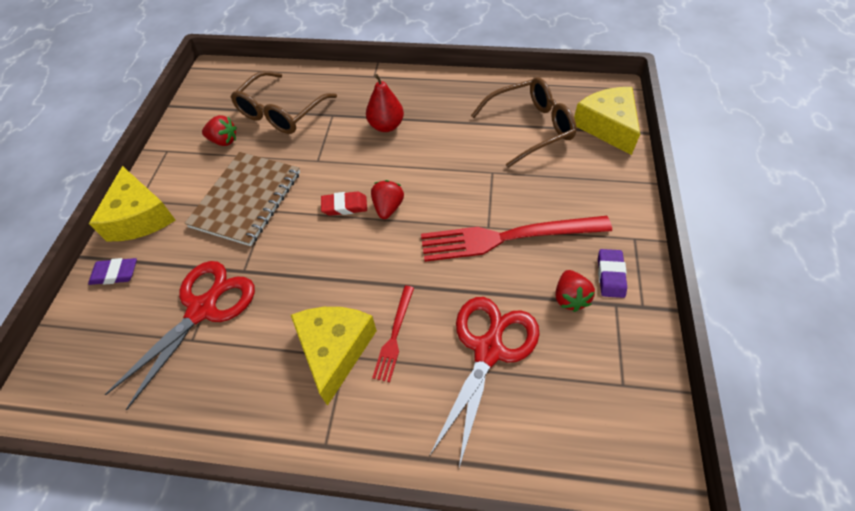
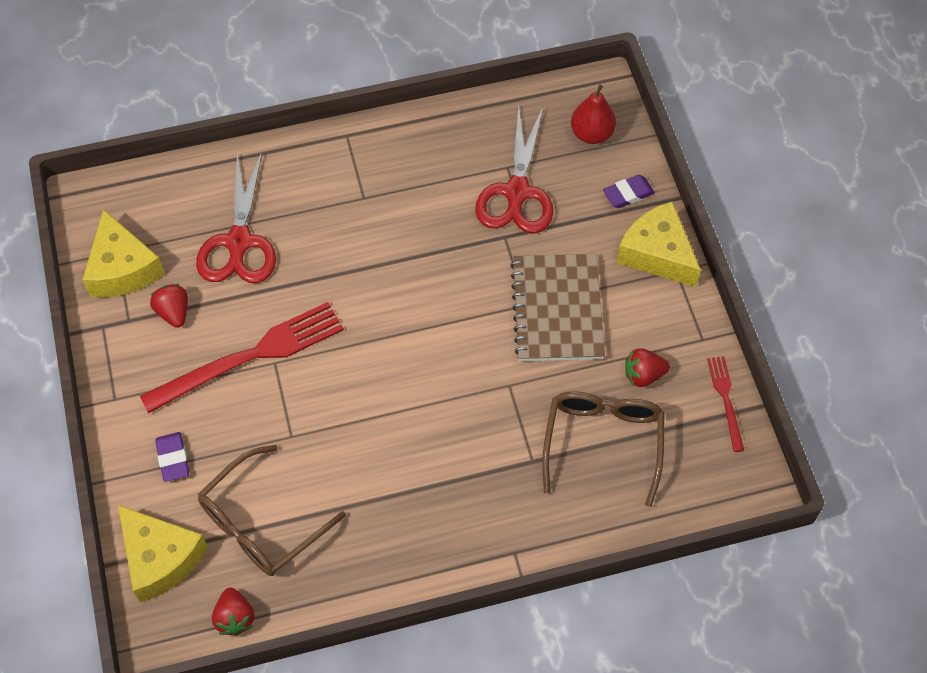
camera: 155 degrees right, 5 degrees up
(335, 350) = (375, 199): yellow cheese -> yellow cheese (122, 268)
(344, 206) = (442, 336): red eraser -> none
(386, 126) = (451, 465): red pear -> red pear (592, 134)
(388, 207) = (393, 350): red strawberry -> red strawberry (235, 618)
(394, 335) = (327, 227): red fork -> red fork (726, 400)
(610, 275) = (136, 348): purple eraser -> purple eraser (173, 458)

